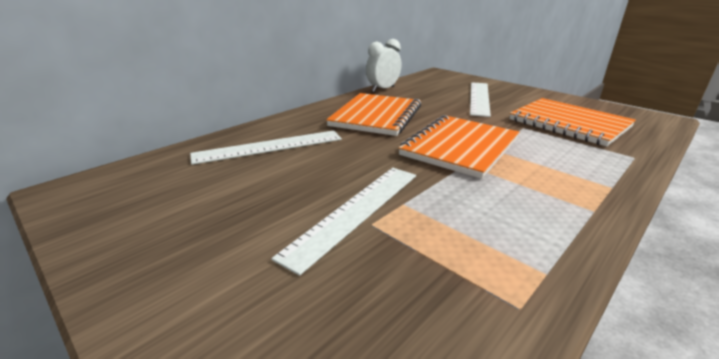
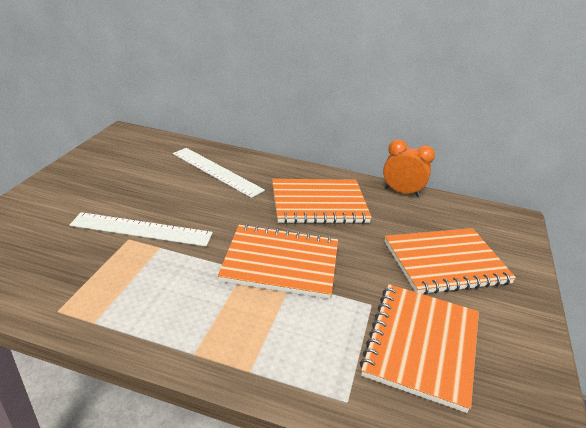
camera: 60 degrees right, 5 degrees up
(383, 89) = (401, 192): white clock -> orange clock
(479, 98) = (445, 262): white ruler -> orange notebook

